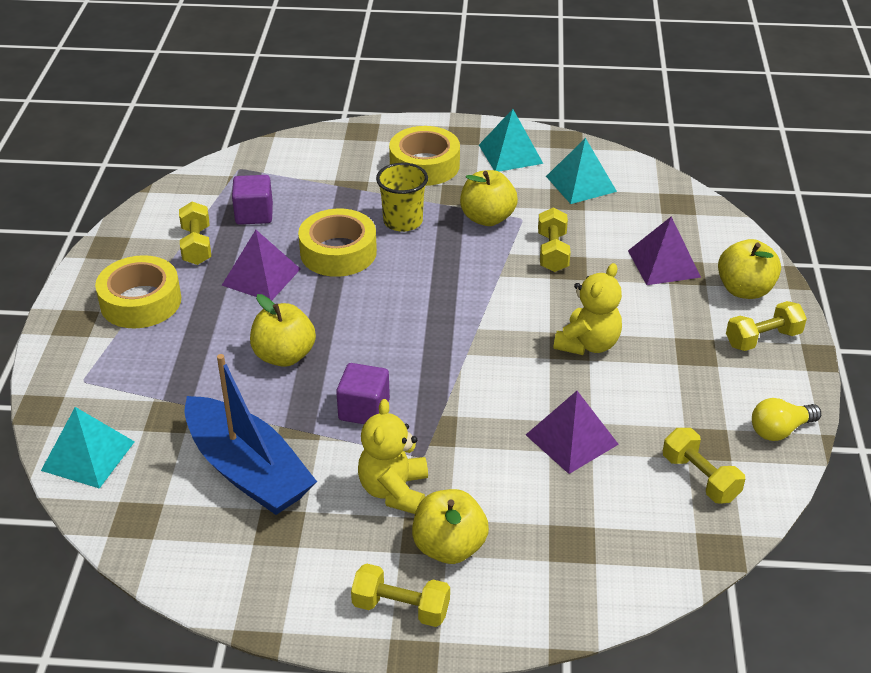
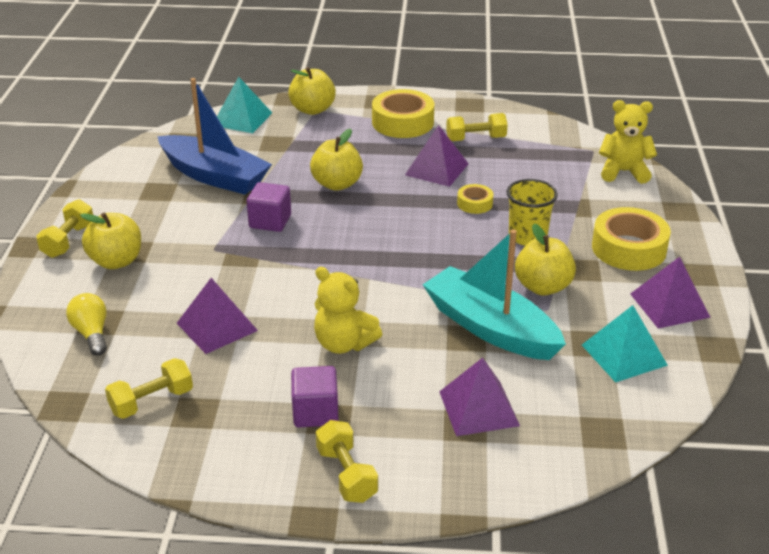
camera: 90 degrees right, 5 degrees down
(248, 471) = (215, 176): blue boat -> blue boat turned 105 degrees counterclockwise
(254, 214) = (524, 161): purple cube -> purple cube (315, 412)
(338, 252) = (474, 203): yellow tape -> yellow tape, size x0.51
(394, 491) = (179, 236): yellow teddy bear -> yellow teddy bear (623, 172)
(510, 154) = (669, 305): turquoise pyramid -> purple pyramid
(552, 252) = (490, 328): yellow dumbbell -> turquoise boat
(744, 290) = (434, 471): yellow apple -> yellow apple (312, 109)
(780, 430) = (202, 467): yellow light bulb -> yellow light bulb (92, 333)

